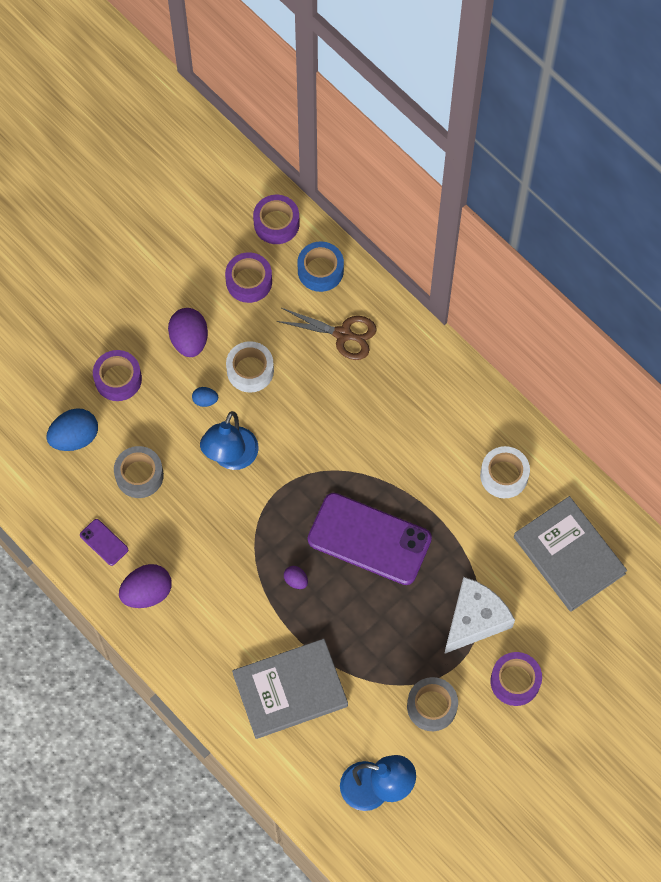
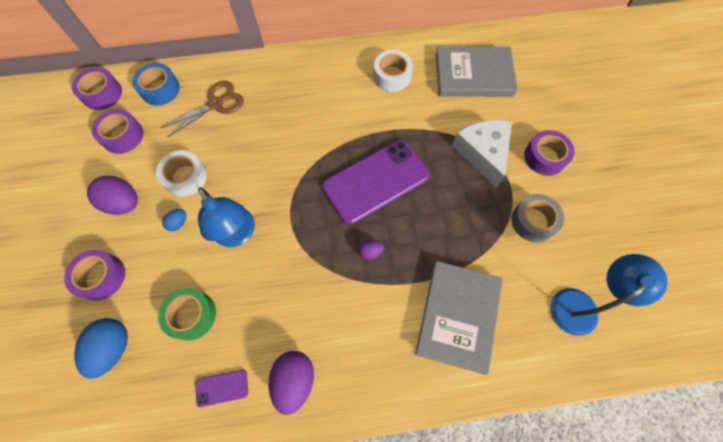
camera: 55 degrees left, 0 degrees up
(139, 475) = (191, 315): grey tape -> green tape

